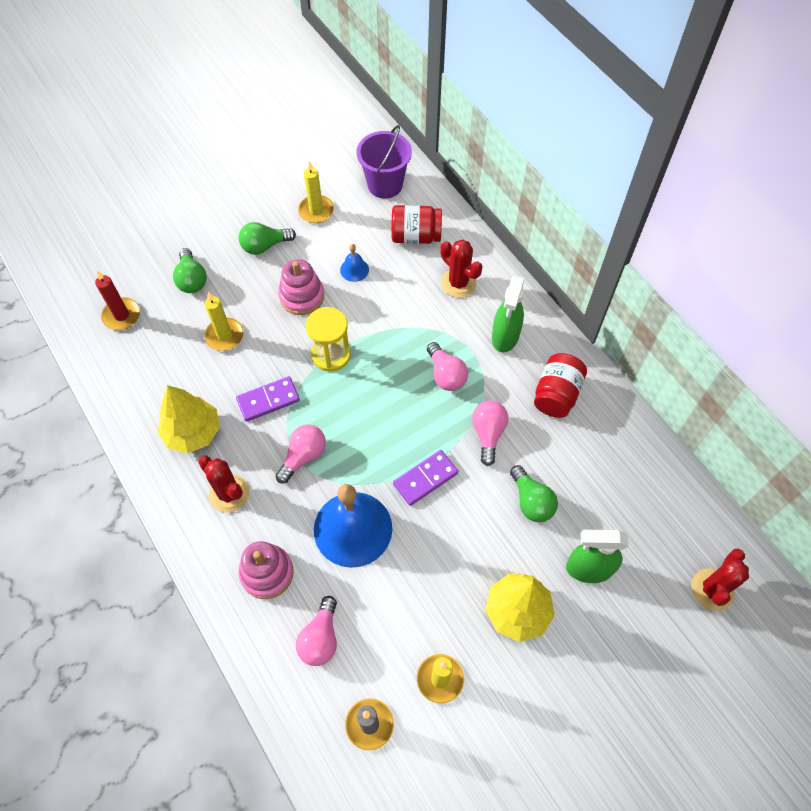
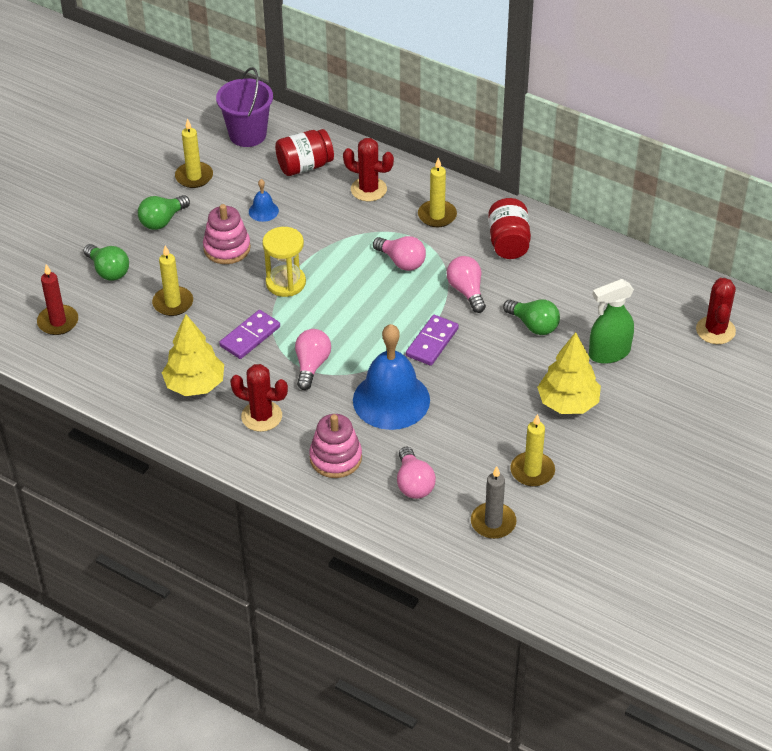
camera: 25 degrees left, 15 degrees down
(505, 336) = (437, 215): green spray bottle -> yellow candle

